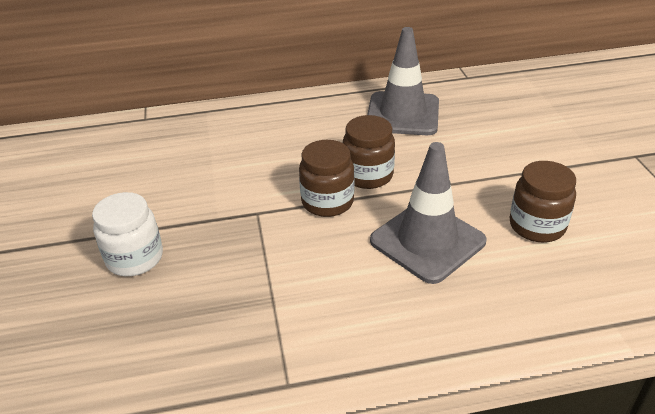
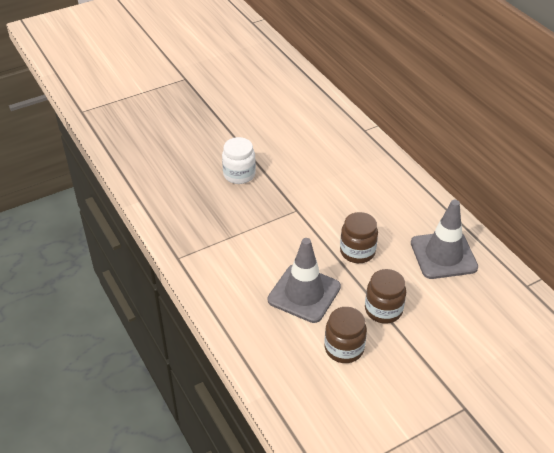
camera: 70 degrees right, 5 degrees up
(327, 202) = (320, 238): brown jar -> brown jar (383, 310)

